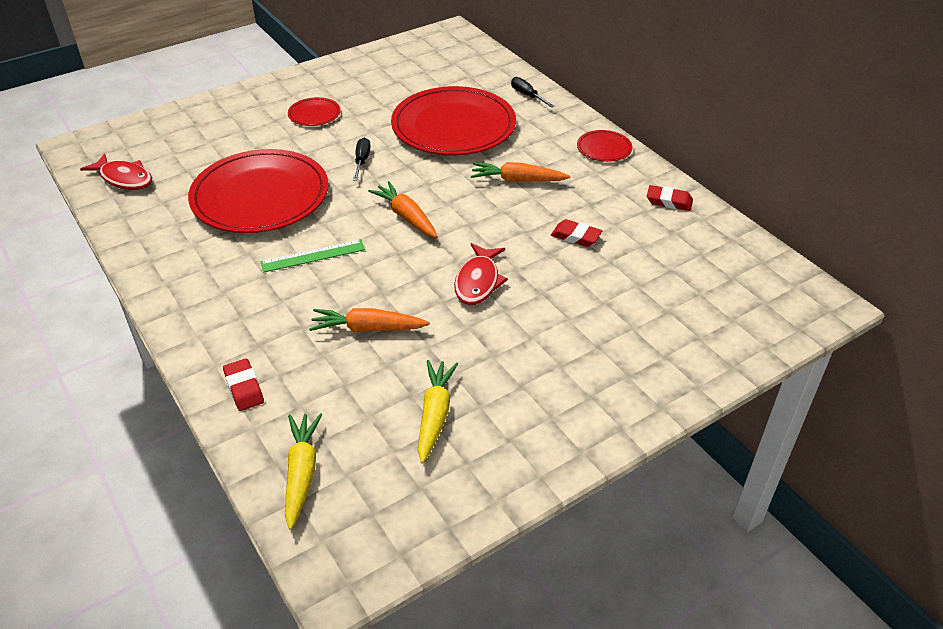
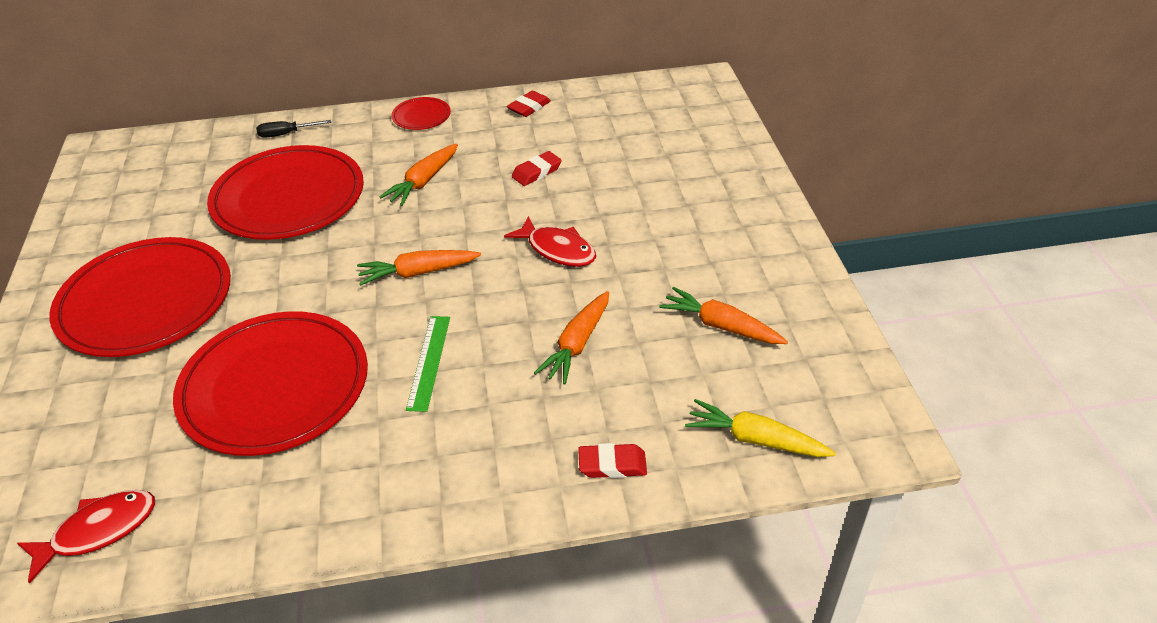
camera: 65 degrees left, 0 degrees up
(314, 114) = (145, 301): red plate -> red plate, size x2.33
(362, 161) = (285, 282): black screwdriver -> none
(435, 415) = (721, 326): yellow carrot -> orange carrot

